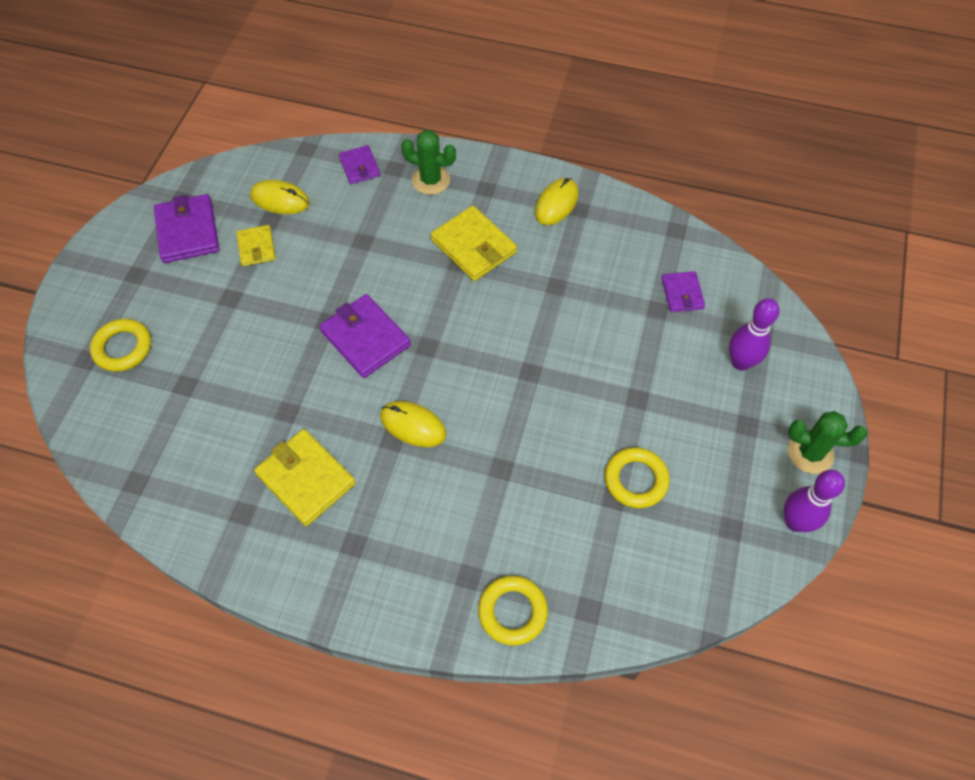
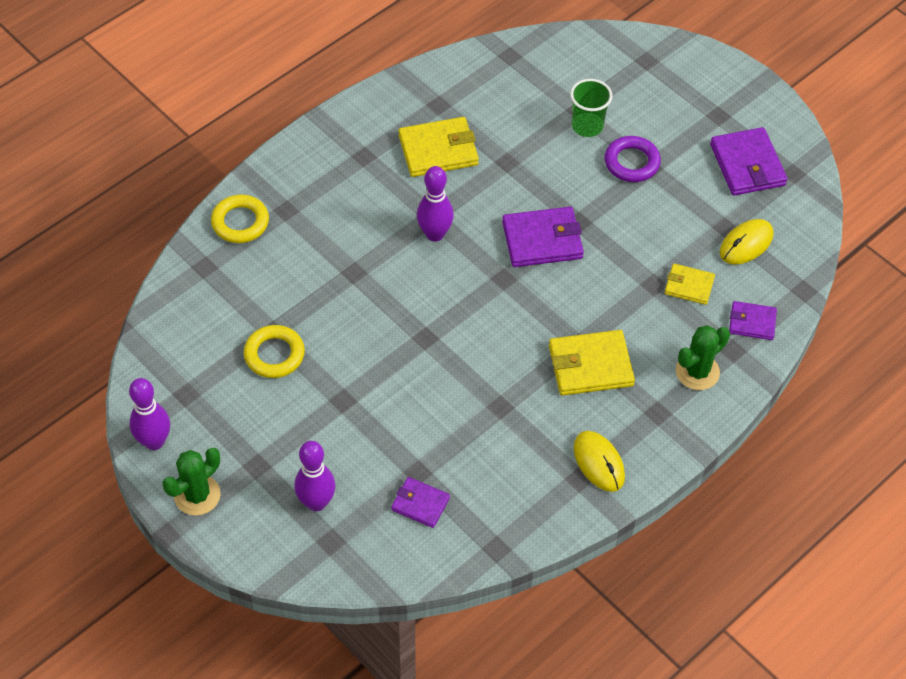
camera: 120 degrees right, 5 degrees down
(123, 348) = (642, 85): yellow ring -> none
(187, 231) = (747, 165): purple wallet -> purple wallet turned 60 degrees clockwise
(203, 368) = (587, 126): none -> green cup
(231, 313) = (632, 162): none -> purple ring
(256, 247) = (696, 205): yellow wallet -> yellow wallet (689, 286)
(413, 425) = (435, 234): yellow mouse -> purple bowling pin

